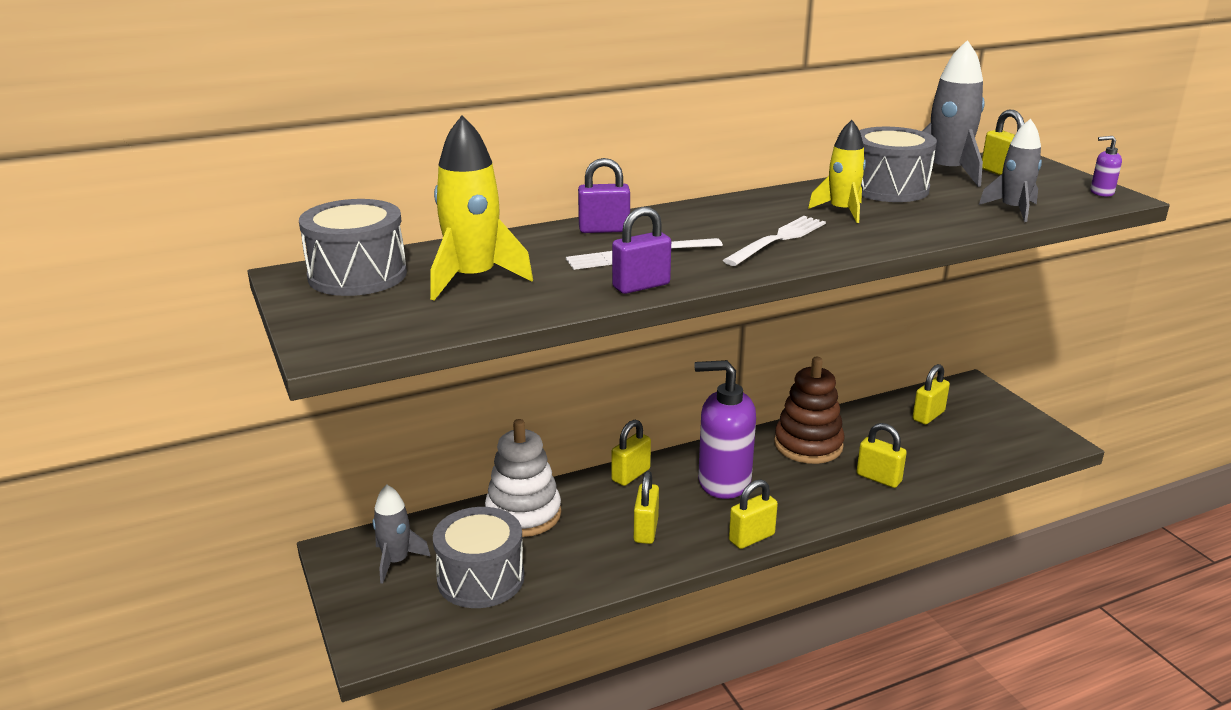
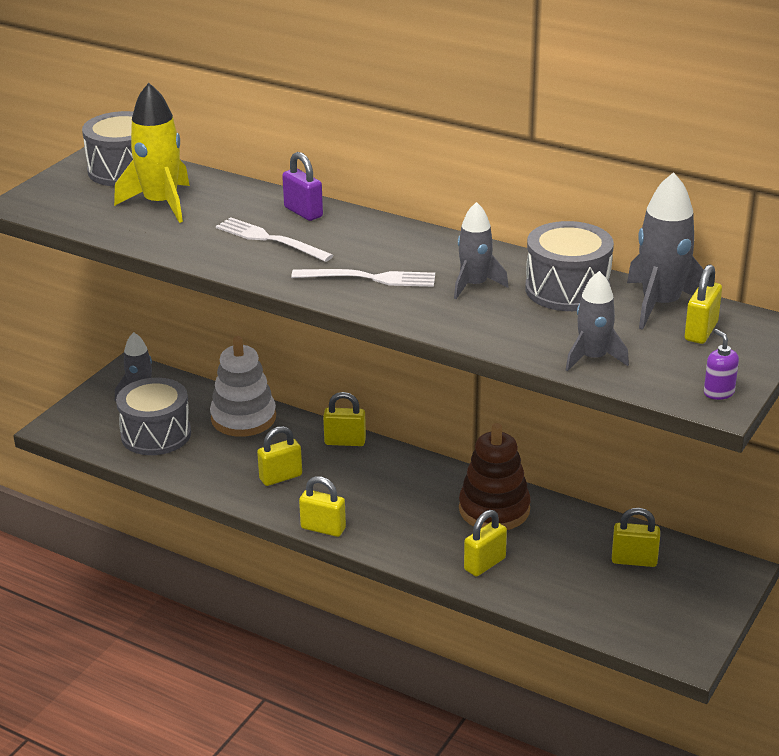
camera: 55 degrees right, 5 degrees up
(641, 286) = (215, 258): purple padlock -> none
(723, 481) = (386, 487): purple soap dispenser -> none
(842, 211) = (475, 285): yellow rocket -> grey rocket
(878, 478) = (484, 564): yellow padlock -> yellow padlock turned 45 degrees clockwise

